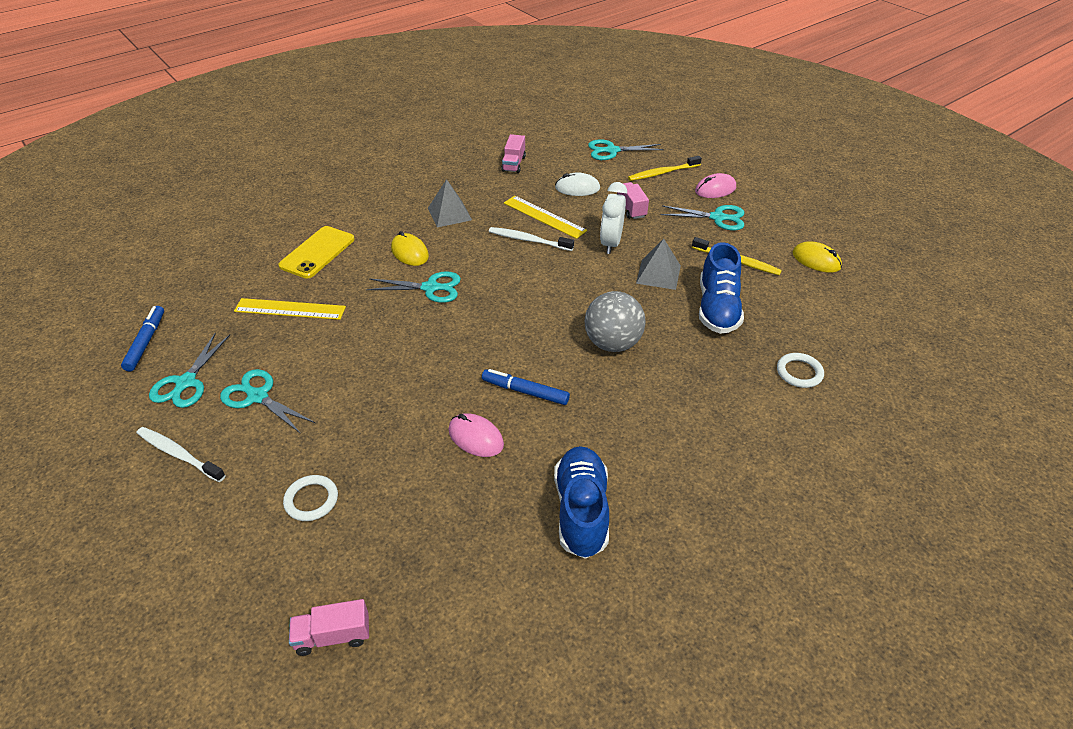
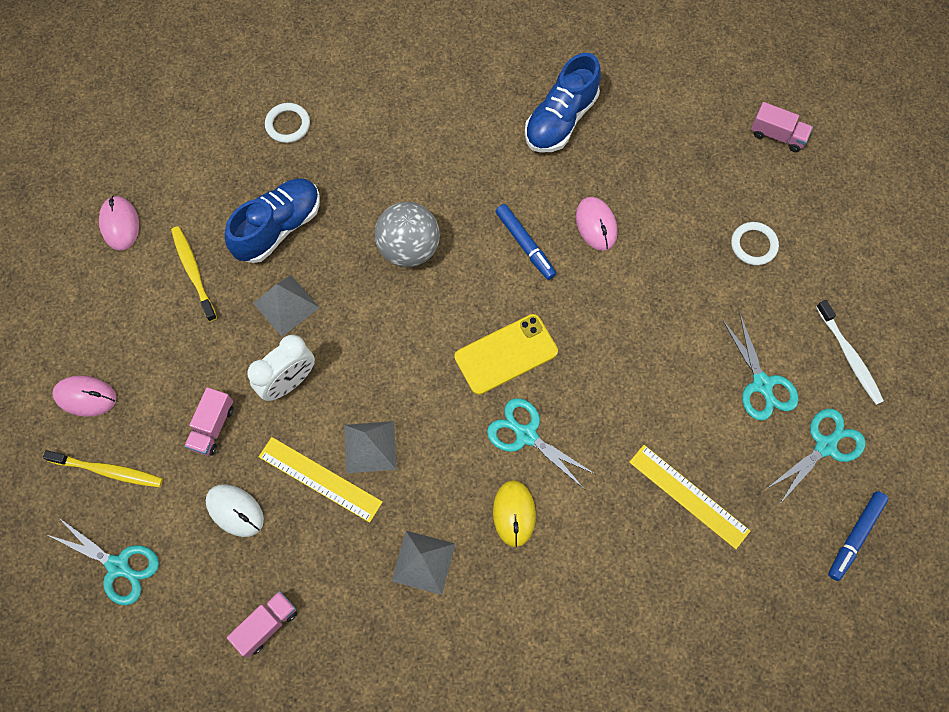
camera: 145 degrees left, 25 degrees up
(317, 252) = (618, 585): yellow phone -> yellow phone (506, 354)
(529, 240) = (370, 446): white toothbrush -> grey pyramid
(544, 217) = (320, 479): yellow ruler -> yellow ruler turned 45 degrees counterclockwise
(718, 218) = (138, 347): turquoise scissors -> none
(816, 260) = (120, 224): yellow mouse -> pink mouse

